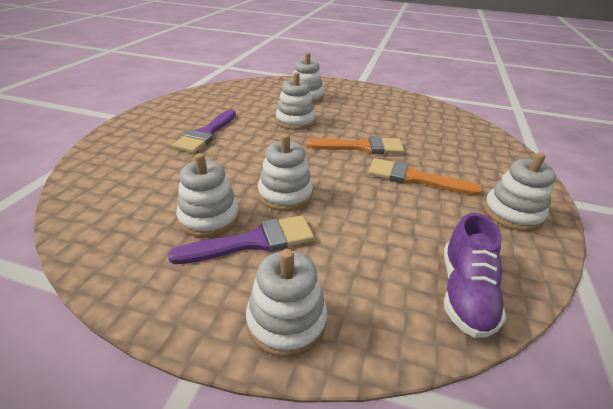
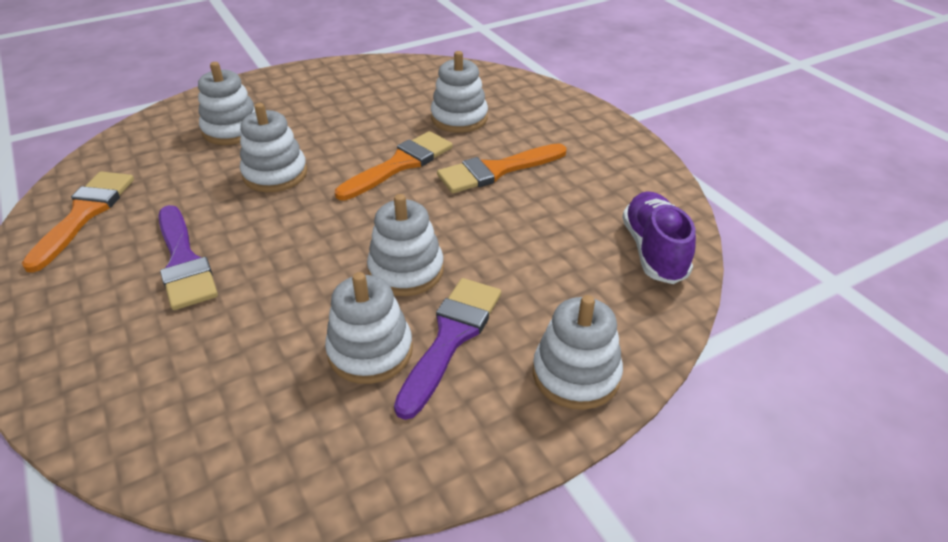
camera: 45 degrees left, 5 degrees up
(205, 100) = (84, 214): none -> orange brush
(465, 292) = (653, 251): purple shoe -> purple shoe turned 150 degrees counterclockwise
(512, 213) = (607, 157): white stacking toy -> white stacking toy (459, 118)

